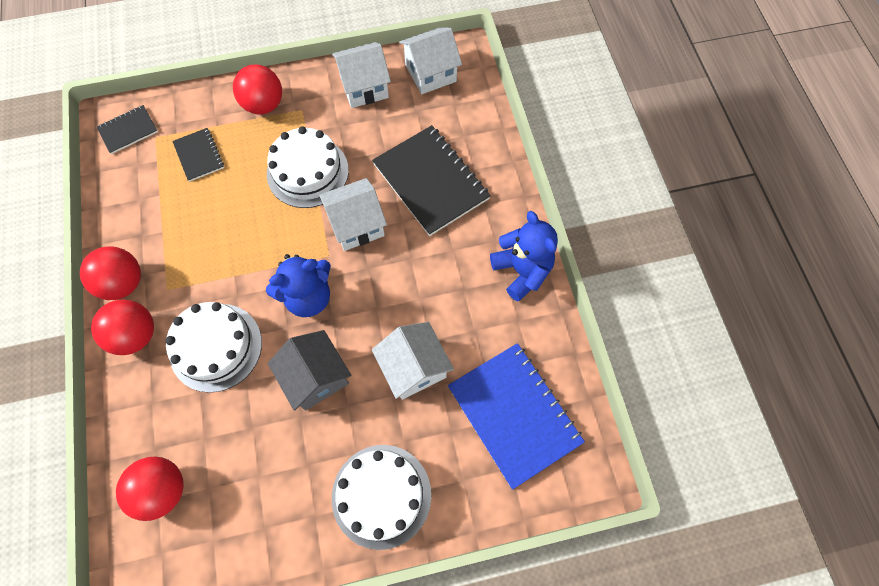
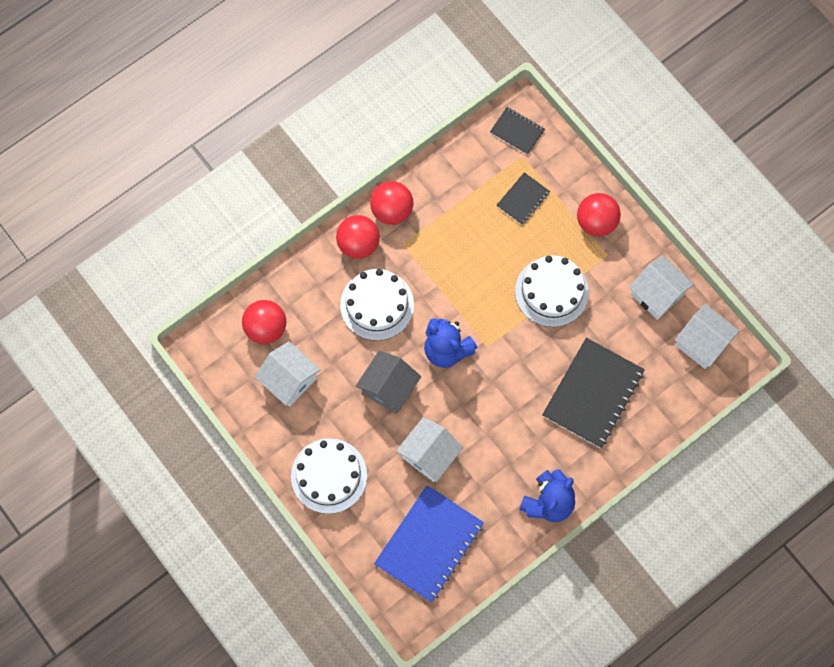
camera: 65 degrees right, 5 degrees up
(356, 225) = (524, 354): white house -> white house (289, 380)

